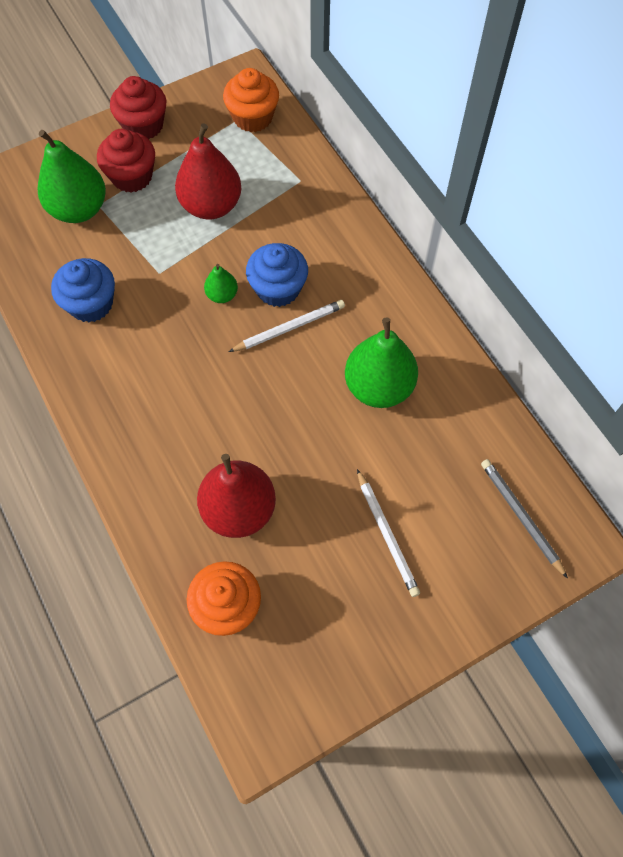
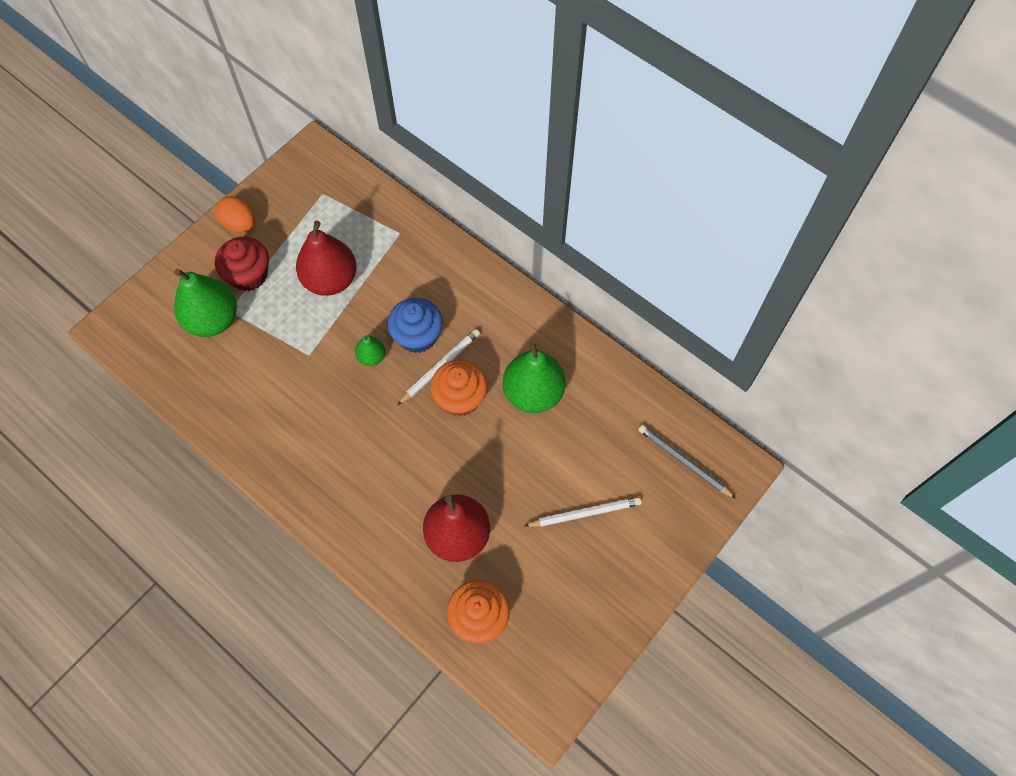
camera: 20 degrees left, 0 degrees up
(91, 304) = (259, 402): blue cupcake -> none
(143, 125) = (240, 224): red cupcake -> orange egg
(253, 117) = (335, 187): orange cupcake -> orange cupcake (460, 398)
(387, 534) = (585, 513): white pencil -> white pencil turned 60 degrees counterclockwise

